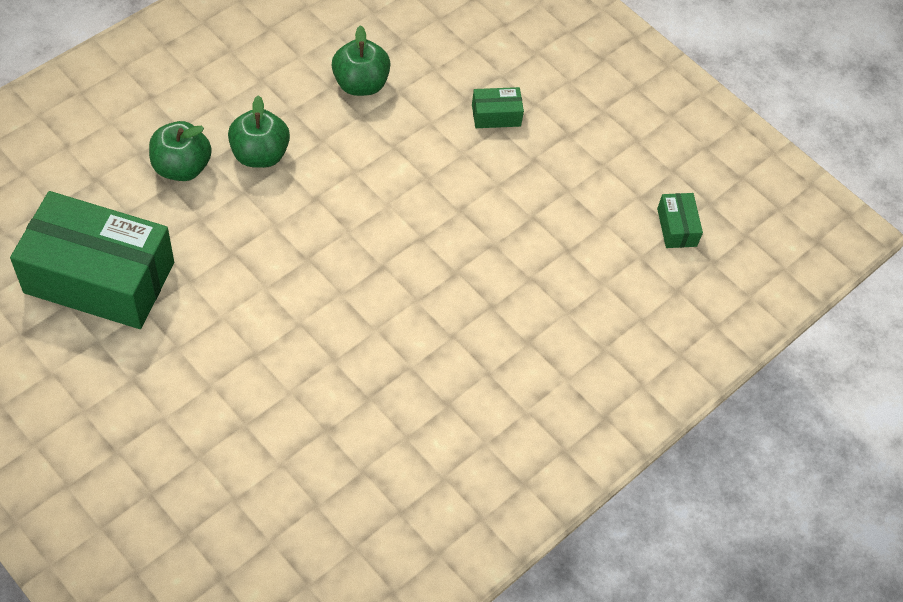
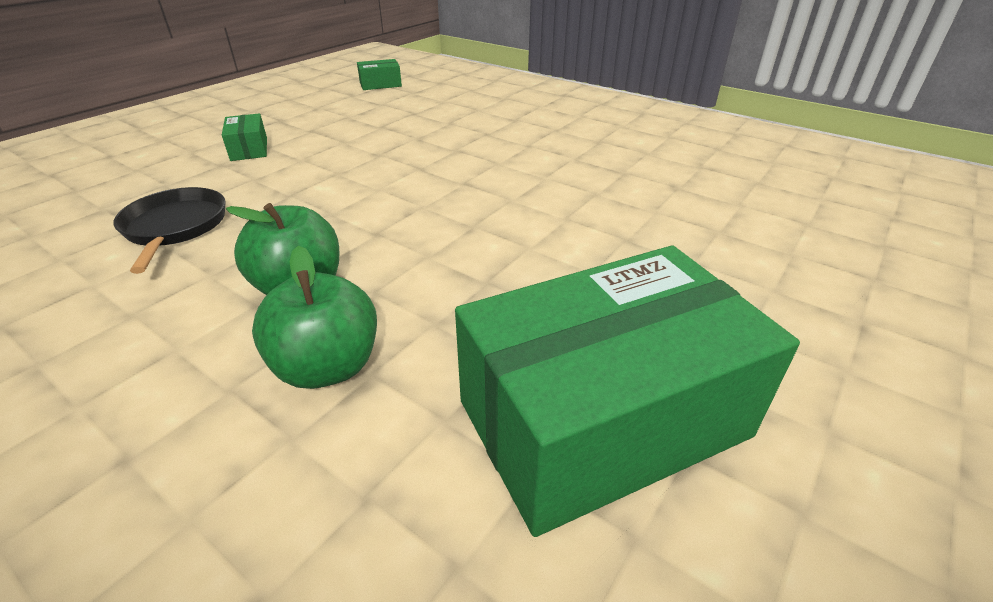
camera: 95 degrees left, 20 degrees down
(99, 277) = (602, 418): green box -> green box turned 60 degrees clockwise
(360, 84) = (175, 227): green apple -> black pan

